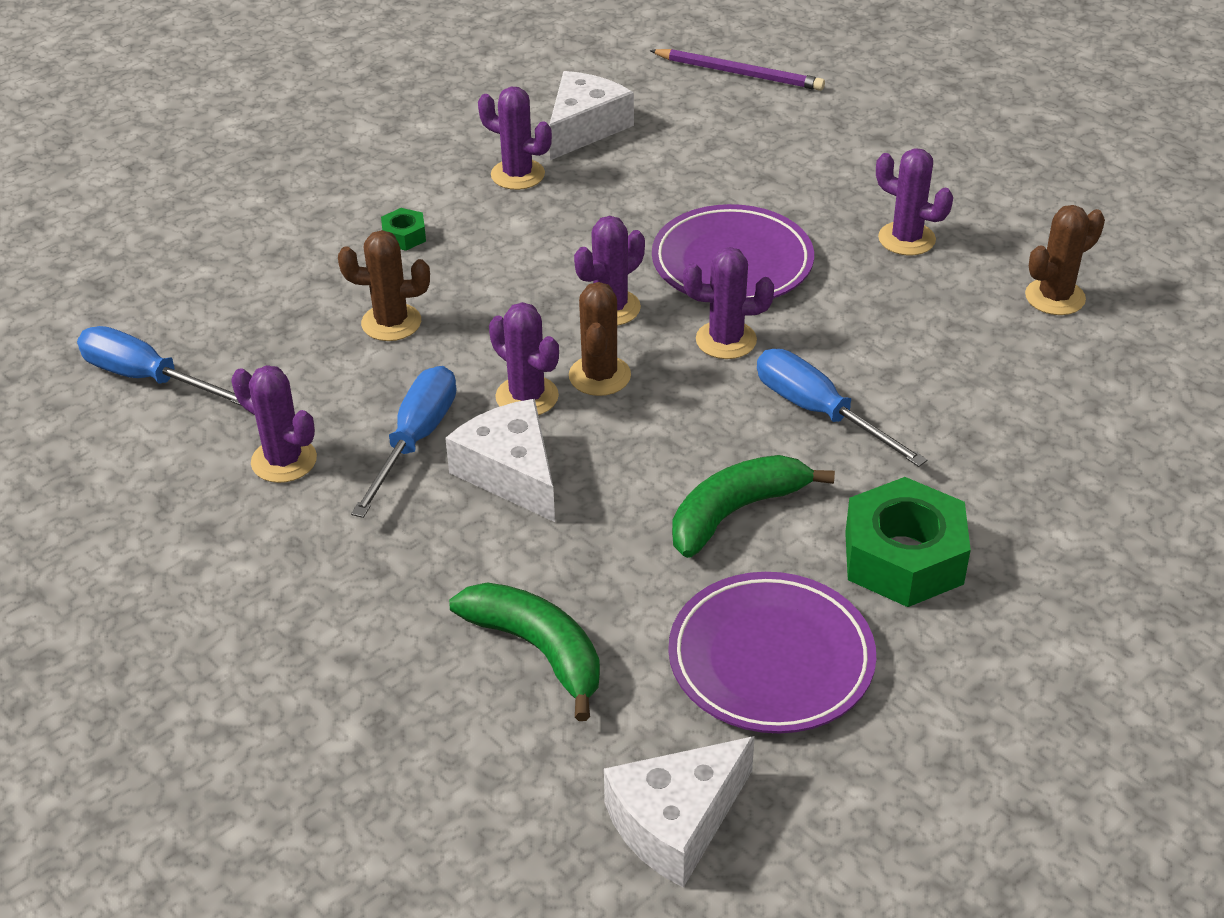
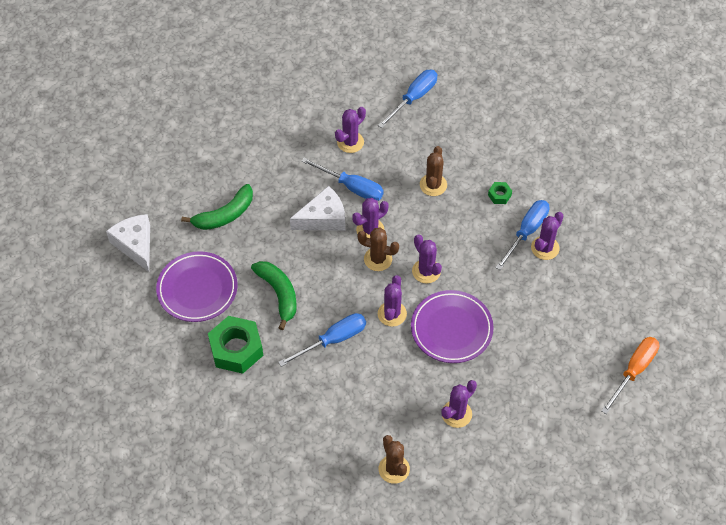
camera: 100 degrees right, 15 degrees up
(486, 197) = (526, 232): none -> blue screwdriver
(584, 128) = (585, 284): white cheese -> none
(739, 73) = (634, 371): purple pencil -> orange screwdriver

